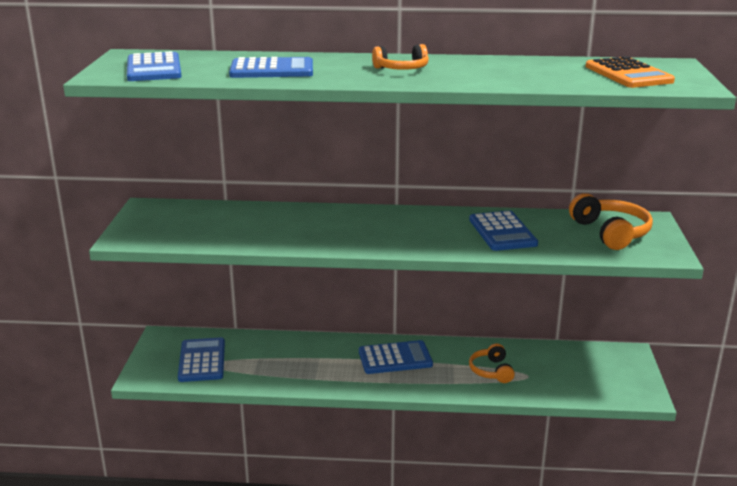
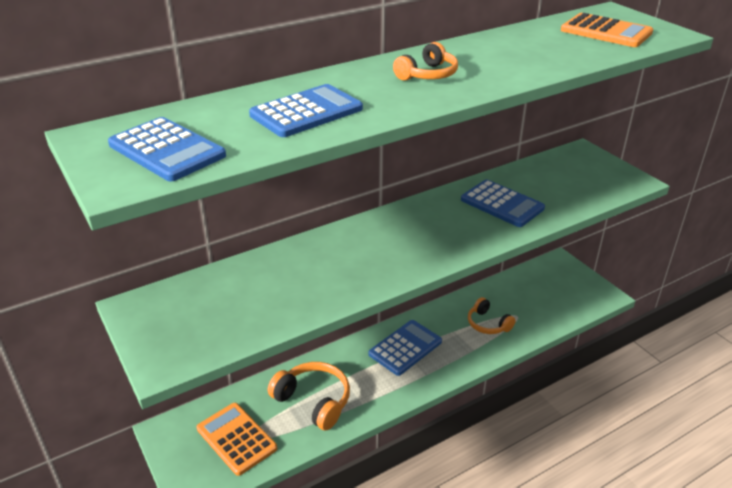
camera: 35 degrees left, 10 degrees up
(202, 360) = (236, 438): blue calculator -> orange calculator
(610, 233) = (574, 174): orange headphones -> orange headphones (313, 401)

